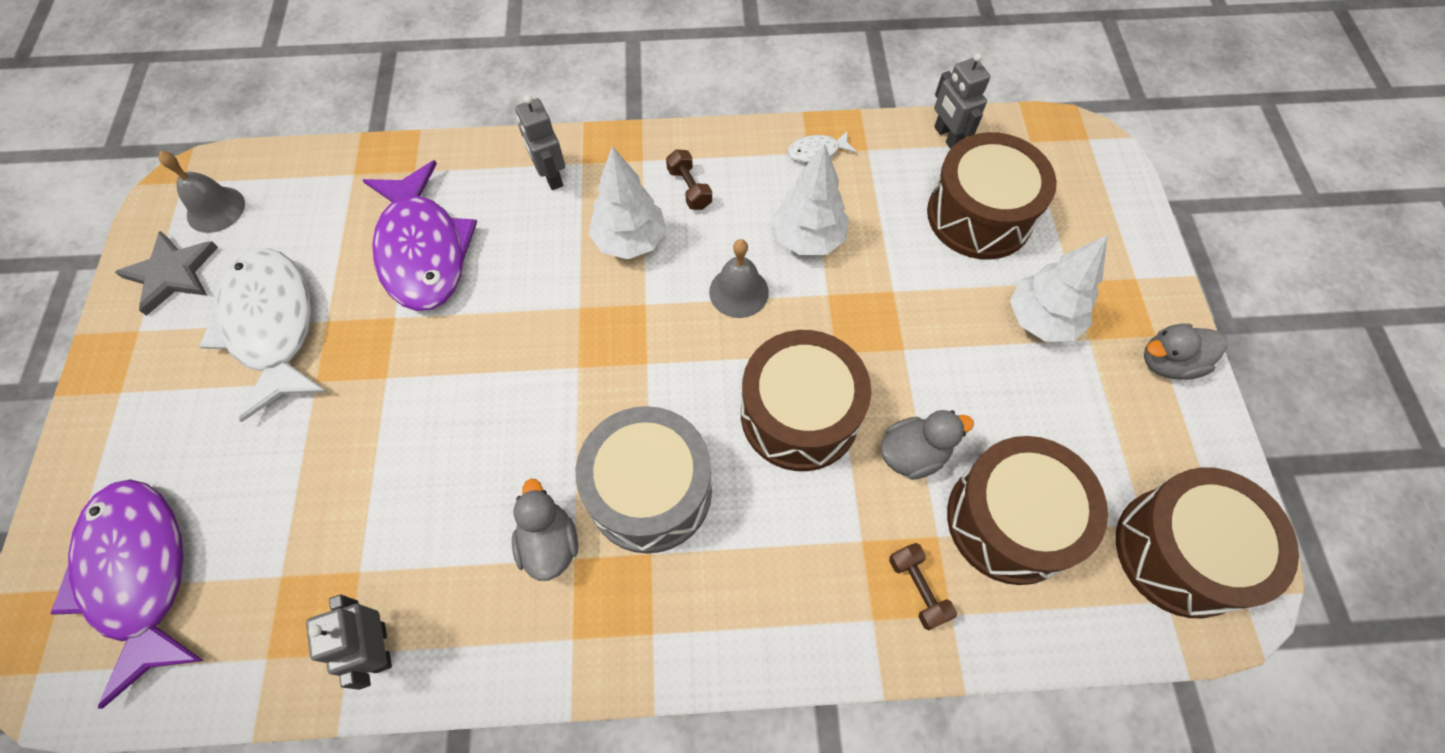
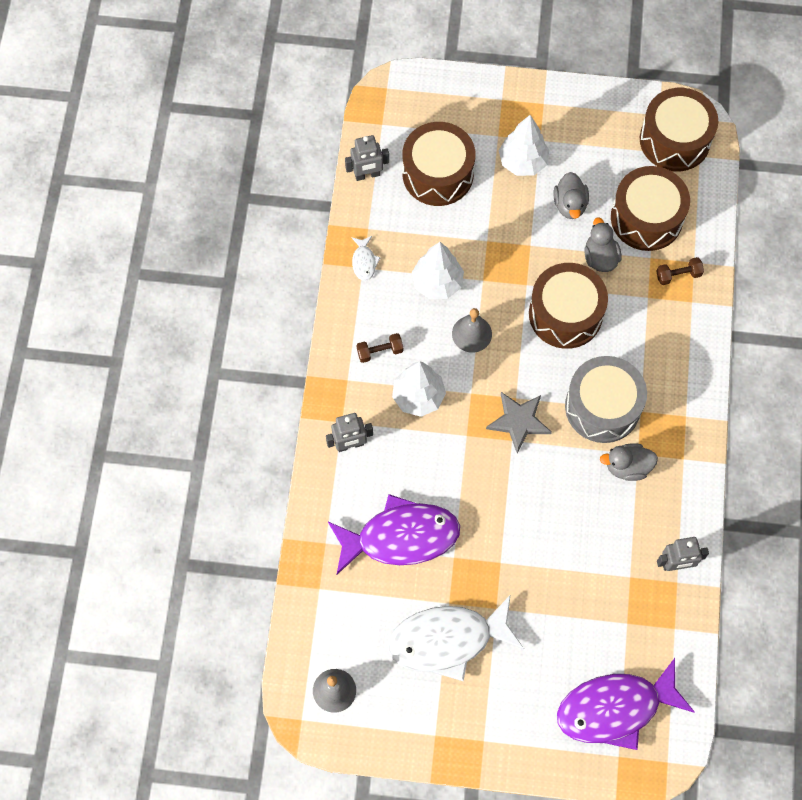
camera: 80 degrees left, 5 degrees up
(172, 273) = (389, 716): grey star -> grey star (518, 421)
(1168, 362) = (562, 103): grey duck -> grey duck (570, 205)

